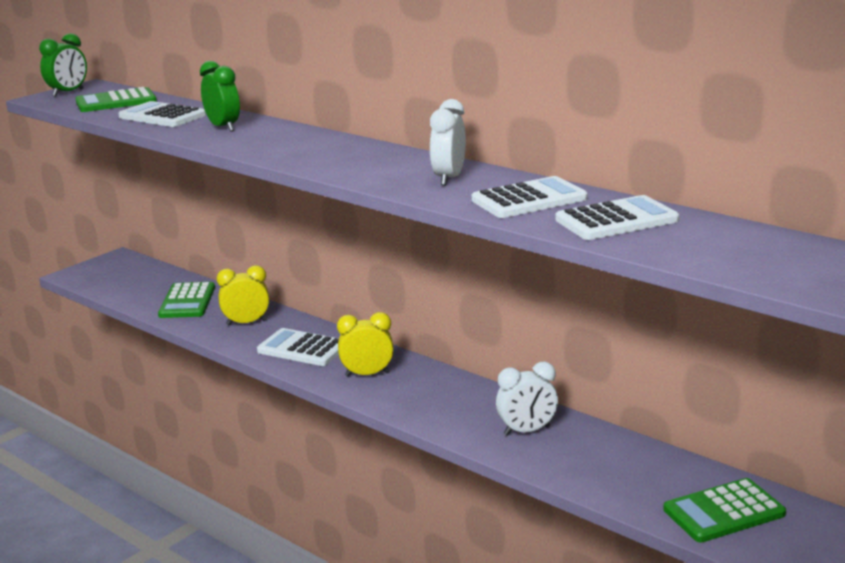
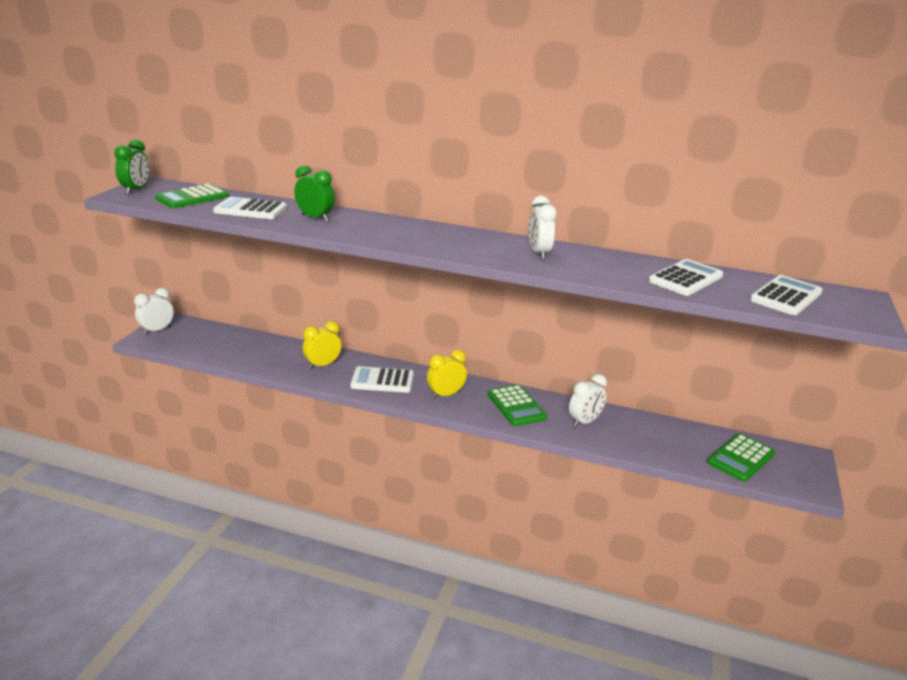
camera: 25 degrees left, 5 degrees up
(96, 267) = (157, 330): none -> white clock
(187, 301) = (260, 352): green calculator -> green calculator (516, 406)
(529, 199) = (612, 267): white calculator -> white calculator (785, 296)

